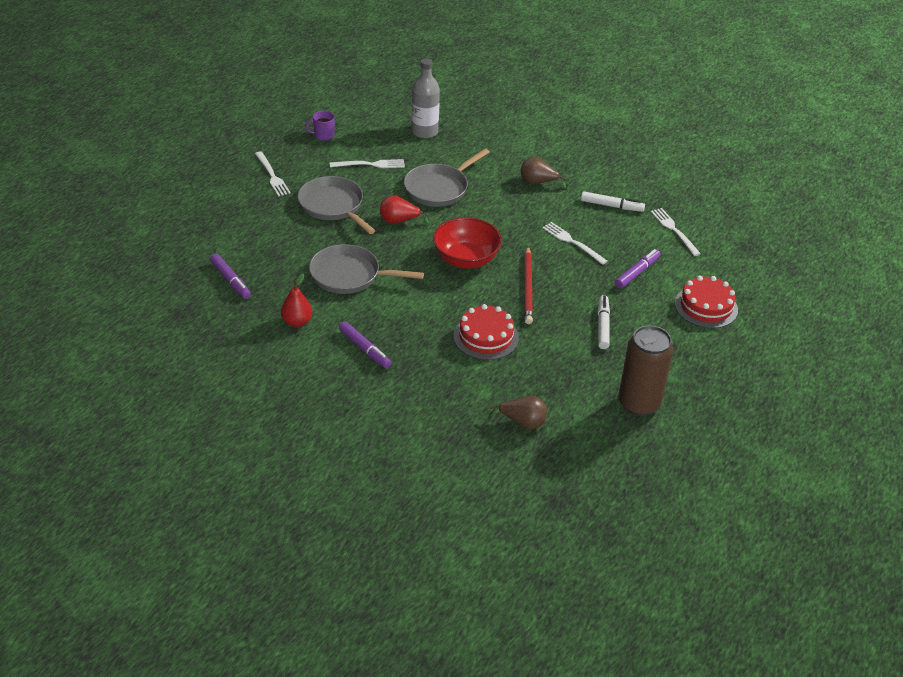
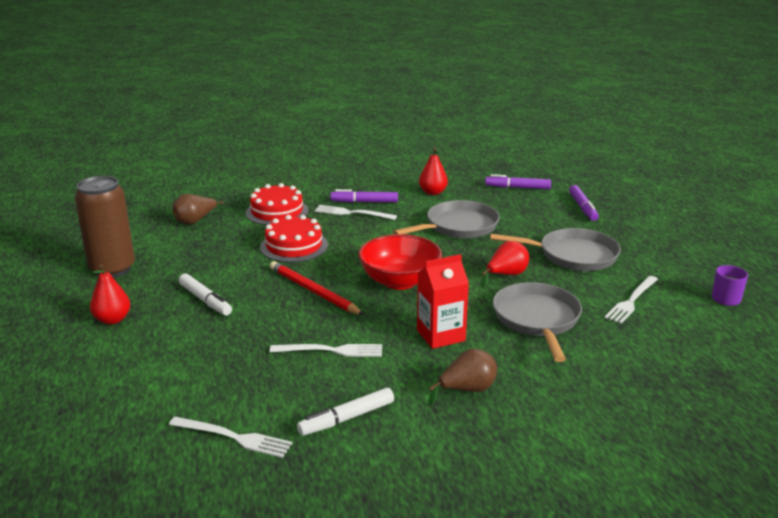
camera: 135 degrees right, 15 degrees down
(272, 176) = (662, 247): white fork -> white fork (352, 213)
(424, 132) = (676, 365): grey bottle -> none
(503, 213) = (440, 335): none -> red carton
(637, 273) = (224, 361): purple marker -> purple marker (583, 208)
(676, 348) = (112, 320): none -> red pear
(706, 307) = (111, 372): red cake -> red cake (277, 212)

